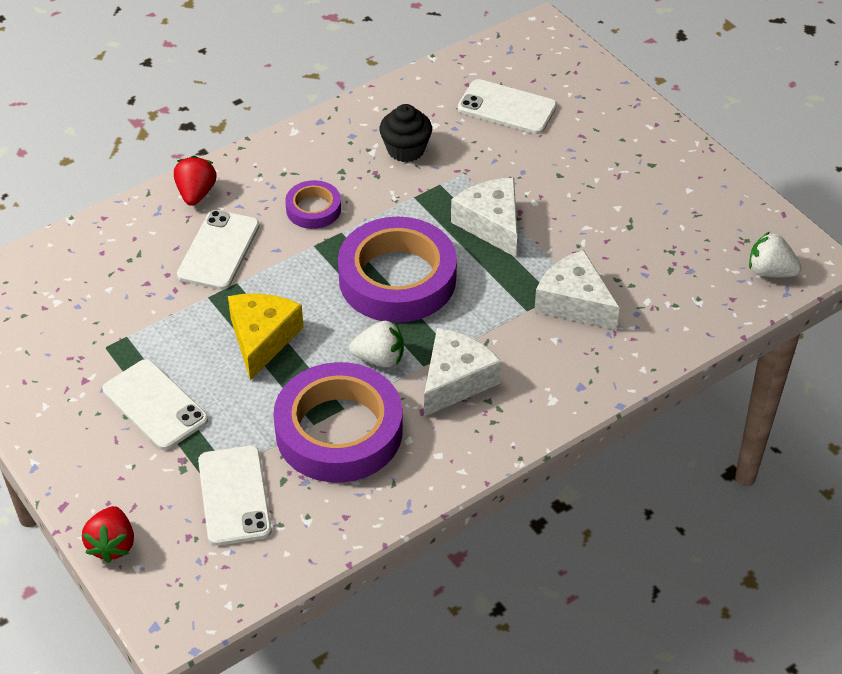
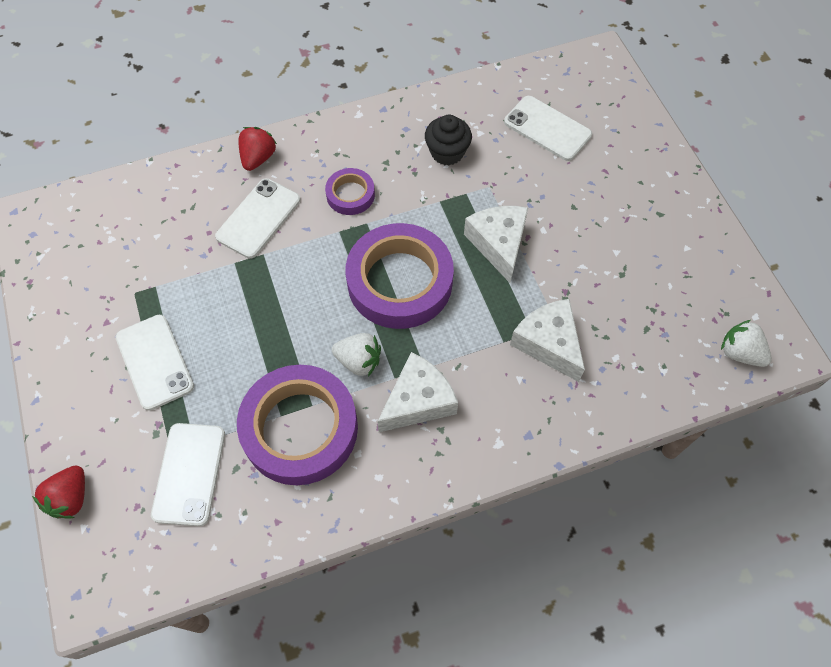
camera: 15 degrees right, 15 degrees up
(262, 339) = (265, 316): yellow cheese -> none

